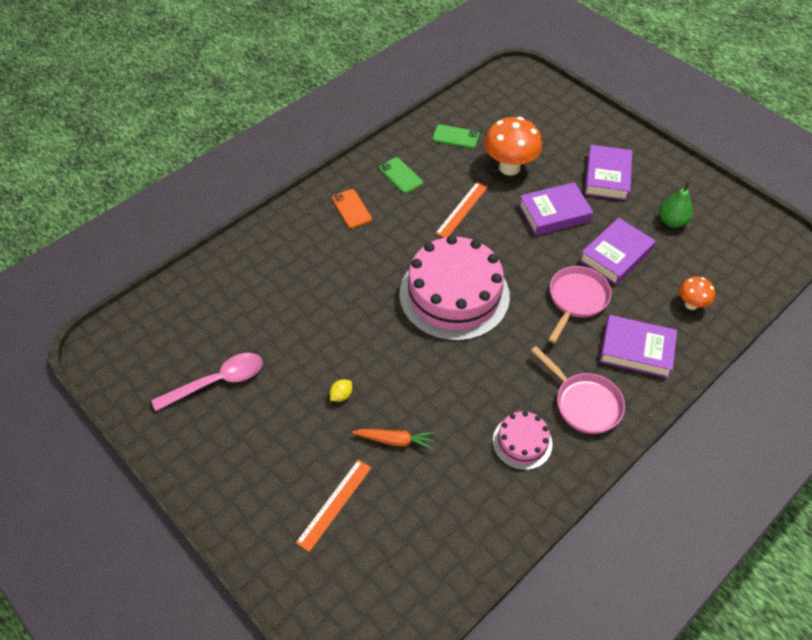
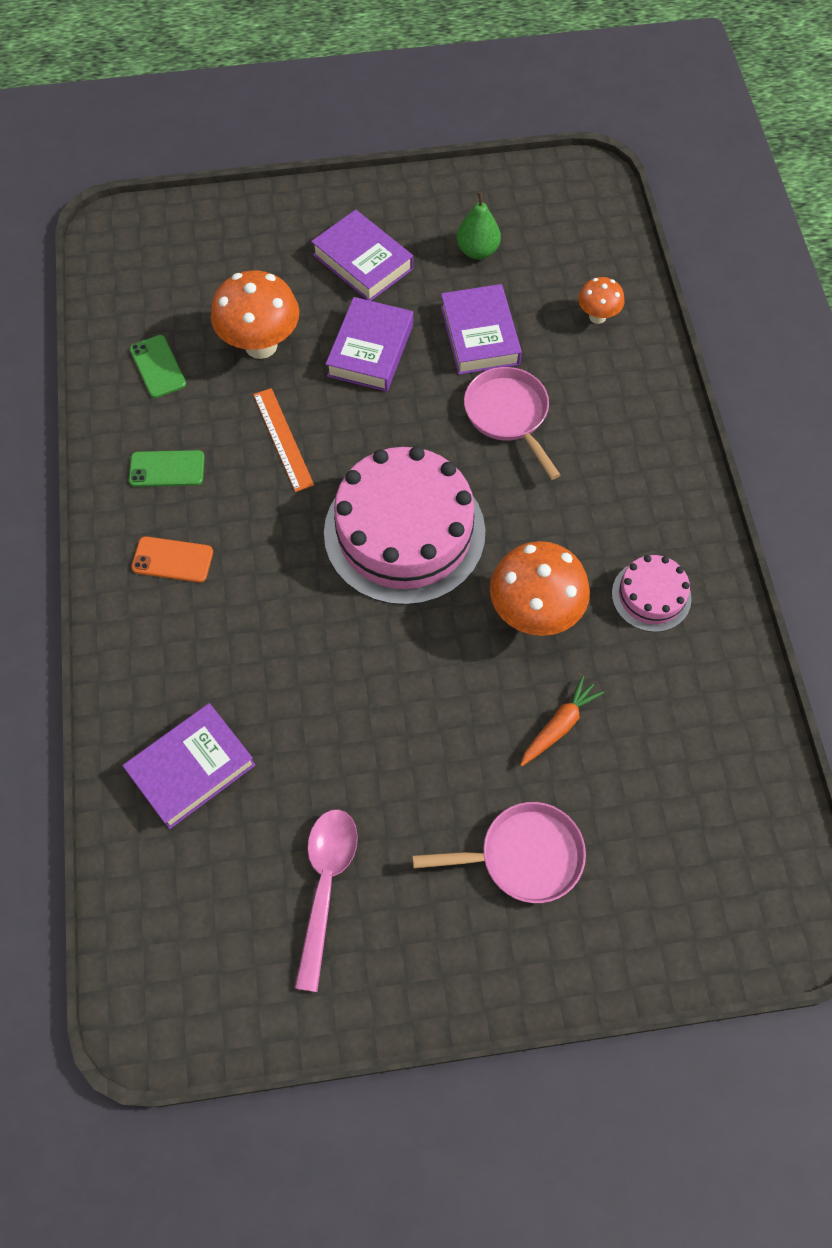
camera: 55 degrees left, 10 degrees up
(334, 504) = (598, 843): orange ruler -> none
(341, 395) = (455, 747): yellow lemon -> none
(455, 137) = (158, 367): green phone -> green phone turned 75 degrees counterclockwise
(457, 386) = (534, 613): none -> orange mushroom
(584, 403) = (645, 503): pink pan -> pink pan (523, 856)
(636, 350) = (616, 407): purple book -> purple book (191, 768)

